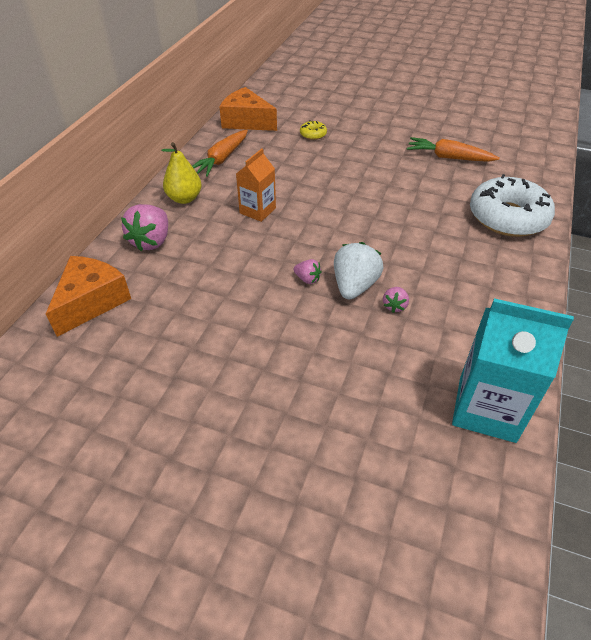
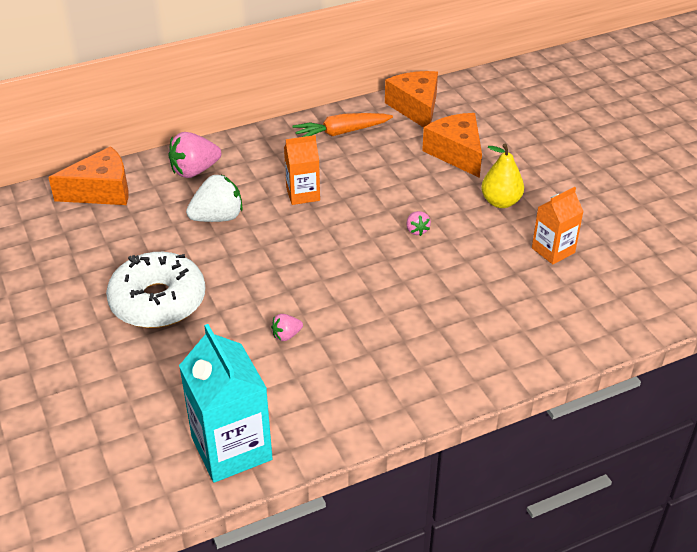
camera: 45 degrees right, 5 degrees down
(184, 198) = (264, 150): yellow pear -> yellow pear (500, 202)
(307, 279) = (256, 271): pink strawberry -> pink strawberry (417, 230)
(313, 134) = (456, 153): yellow donut -> orange cheese
(354, 286) = (281, 300): white strawberry -> white strawberry (218, 218)
(449, 157) = (553, 250): orange carrot -> orange carton
(507, 217) = (509, 338): white donut -> white donut (158, 301)

